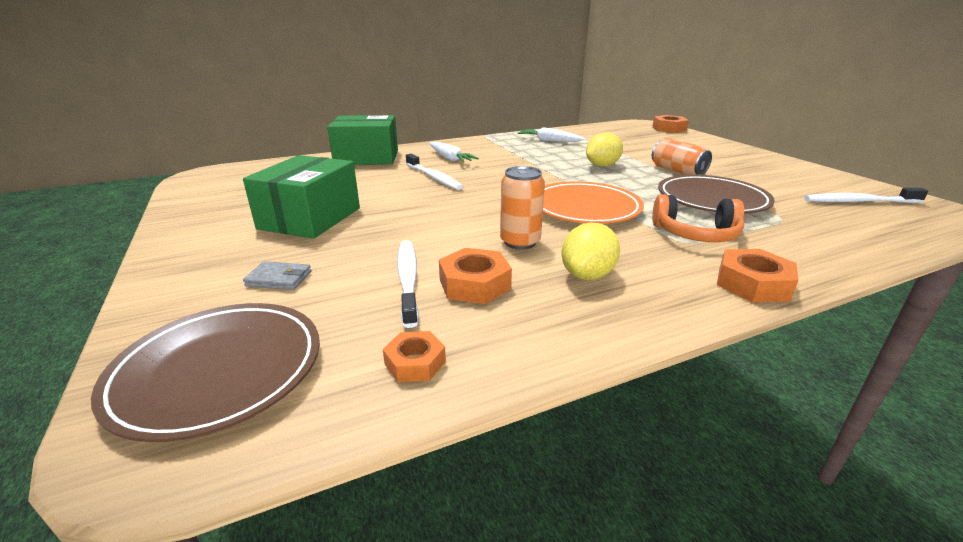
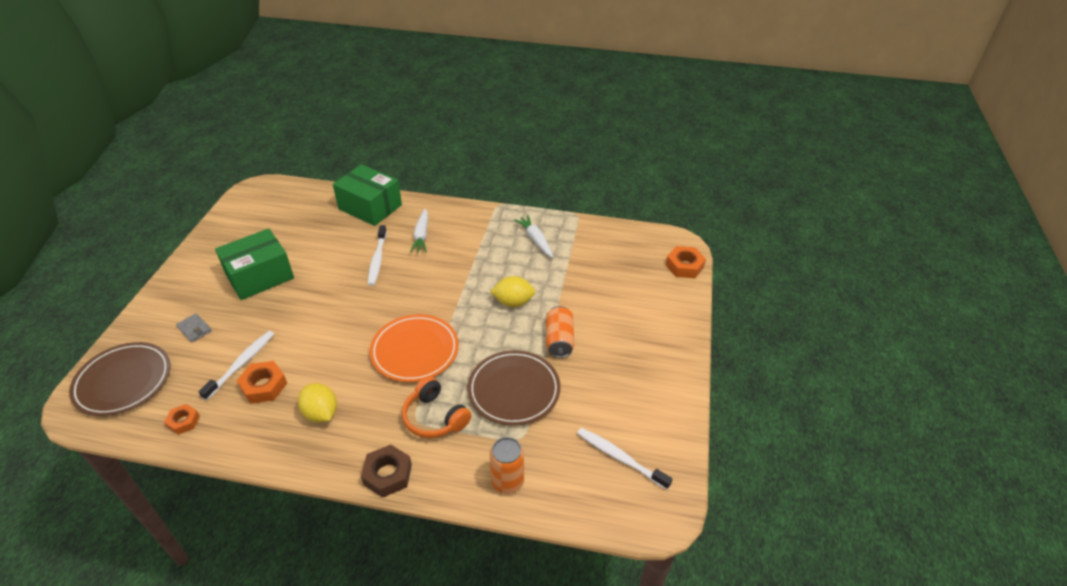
camera: 35 degrees right, 15 degrees up
(520, 242) = (330, 364): orange can -> orange can (507, 481)
(587, 275) = (321, 413): yellow lemon -> yellow lemon turned 75 degrees clockwise
(752, 284) = (388, 474): orange nut -> brown nut

